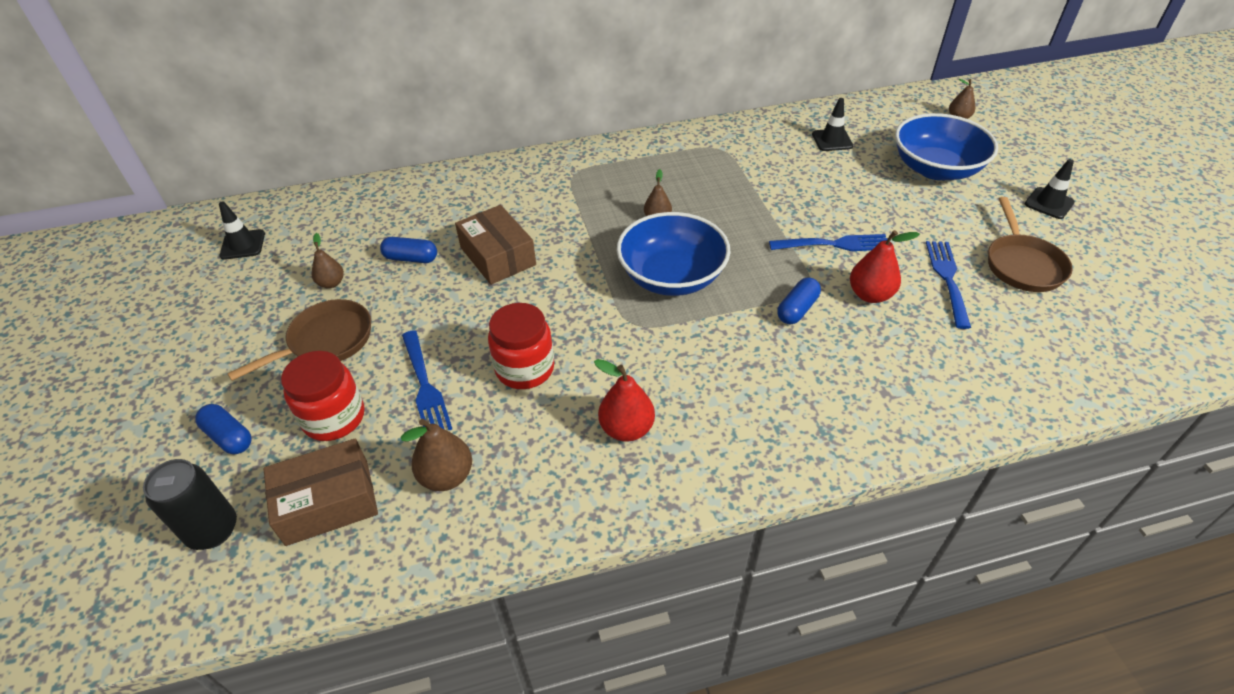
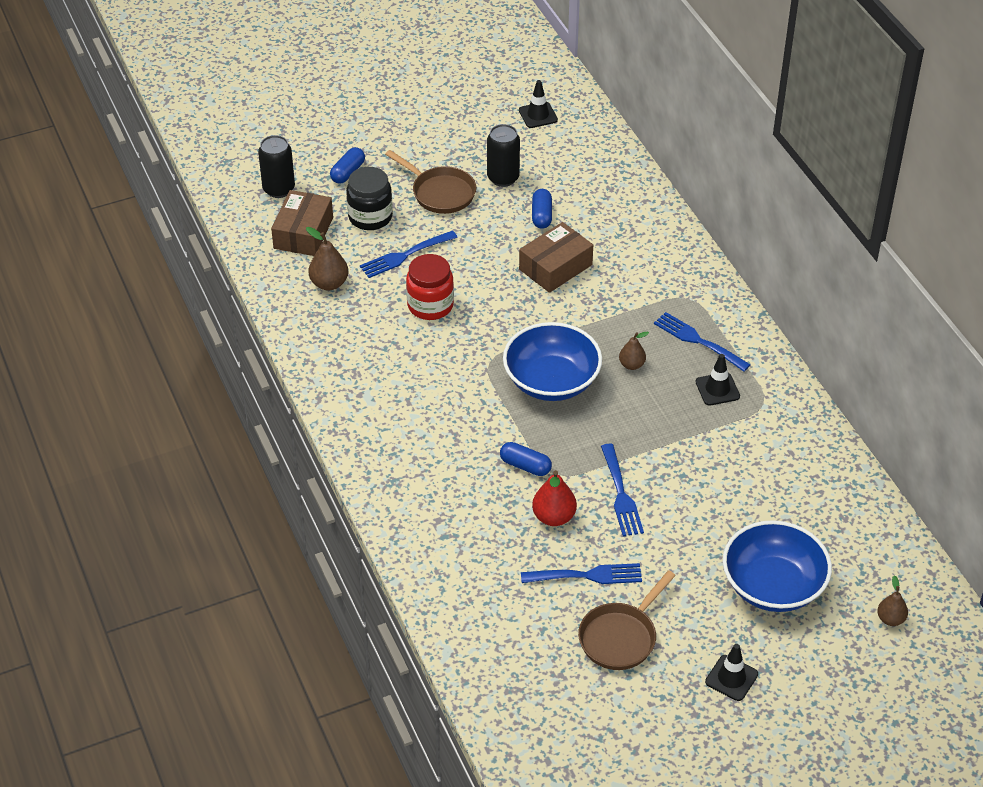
camera: 80 degrees right, 0 degrees up
(328, 502) = (303, 233): brown box -> brown box turned 45 degrees clockwise
(331, 283) = (503, 178): brown pear -> black can
(334, 418) = (370, 217): red jar -> black jar
(626, 429) = (381, 369): red pear -> none
(633, 174) = (698, 341): none -> blue fork
(832, 140) = (806, 498): black traffic cone -> black traffic cone (717, 389)
(1022, 265) = (620, 637): brown pan -> brown pan turned 45 degrees counterclockwise

